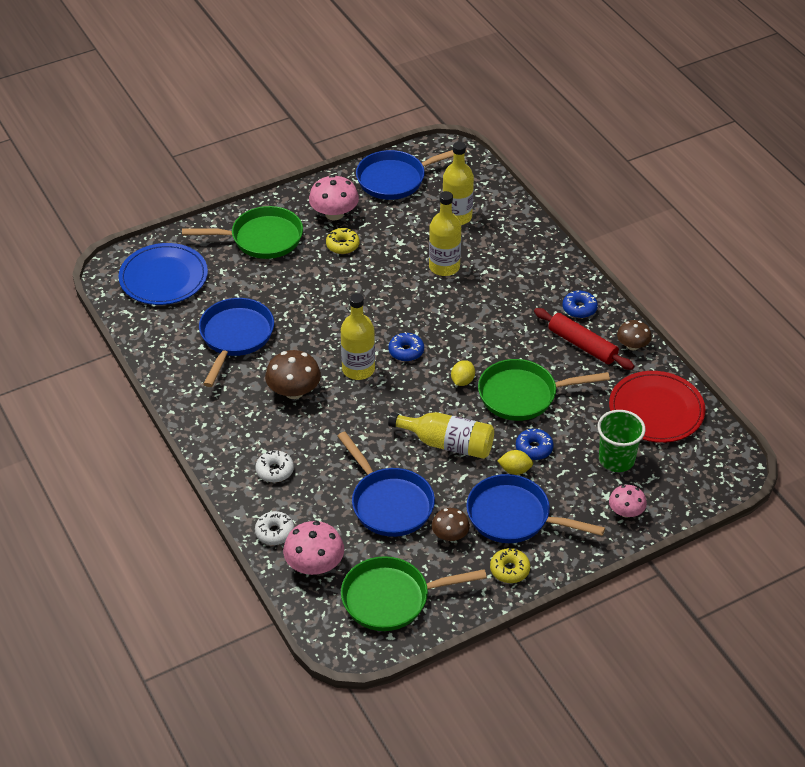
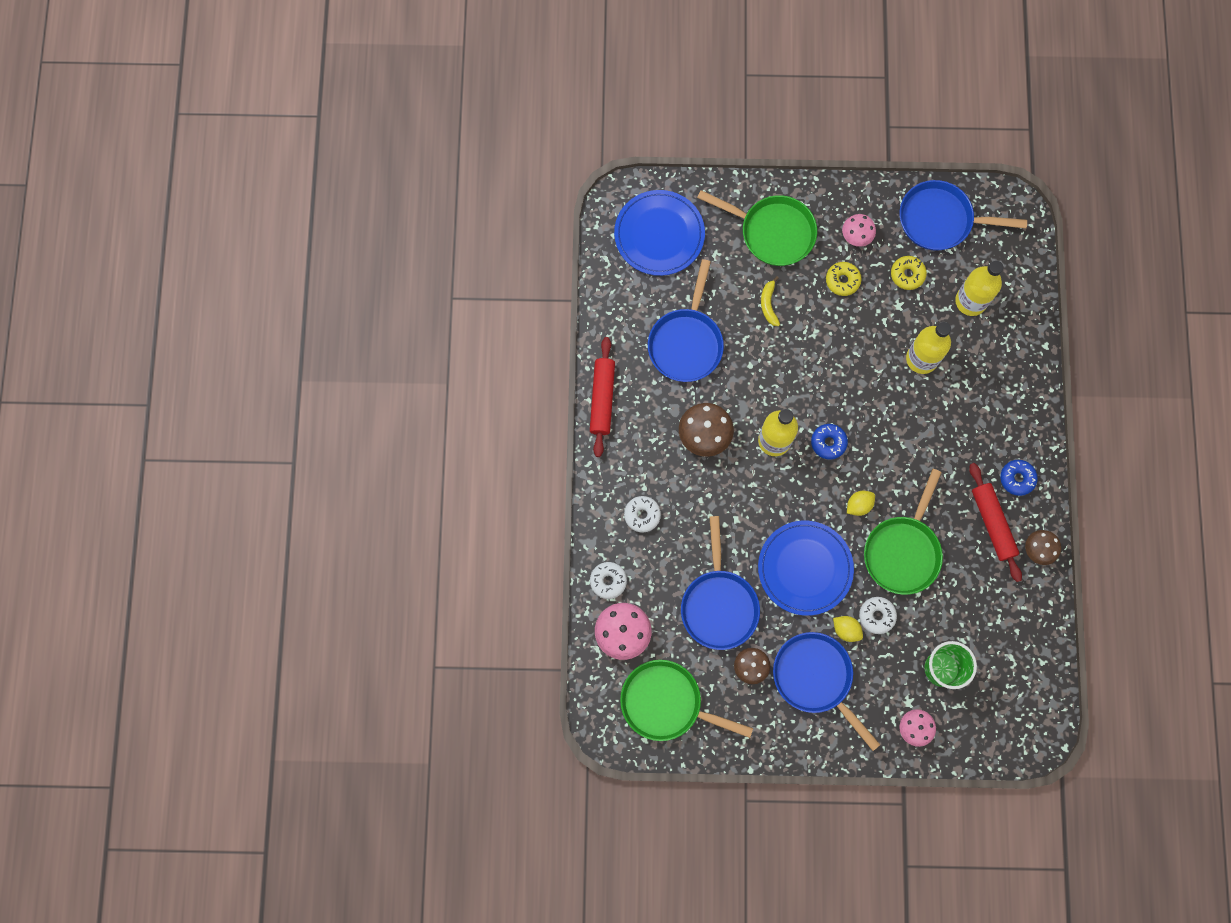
camera: 30 degrees right, 30 degrees up
(184, 405) = (602, 399): none -> red rolling pin
(235, 337) = (686, 342): blue pan -> blue pan turned 150 degrees clockwise
(290, 284) = (768, 304): none -> yellow banana
(334, 214) = (856, 236): pink mushroom -> pink mushroom, size x0.64
(447, 444) = (805, 568): yellow bottle -> blue plate
(509, 570) = (779, 730): yellow donut -> yellow donut (907, 274)
(523, 395) = (903, 551): green pan -> green pan turned 90 degrees counterclockwise
(534, 448) = (876, 616): blue donut -> white donut
(656, 410) = (1012, 635): red plate -> none

